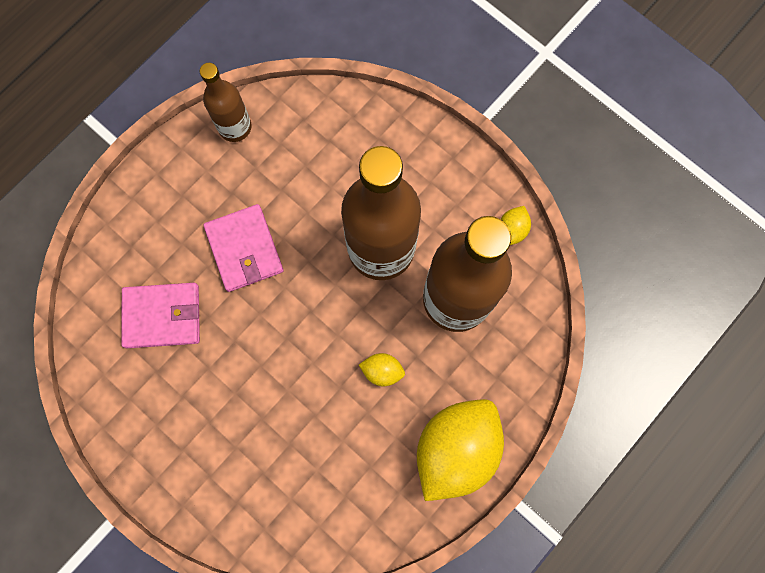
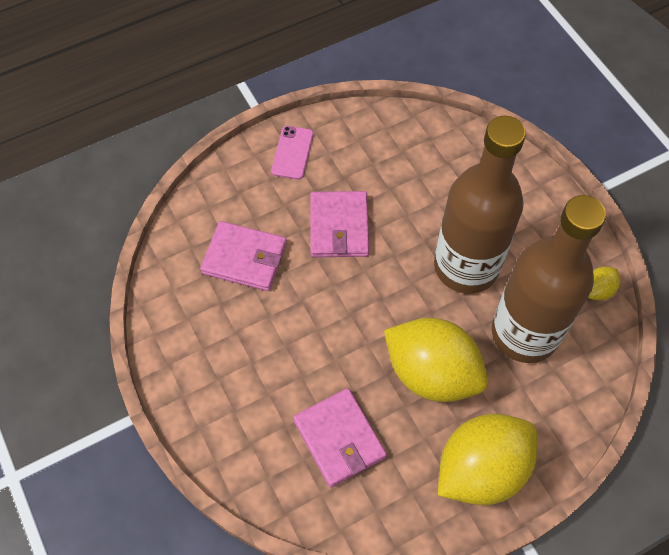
camera: 20 degrees right, 15 degrees down
(169, 183) = (292, 153): none -> pink phone
(235, 127) = (366, 126): brown bottle -> none
(317, 467) = (339, 438): none -> pink wallet
(382, 371) = (431, 373): yellow lemon -> yellow lemon, size x2.37

